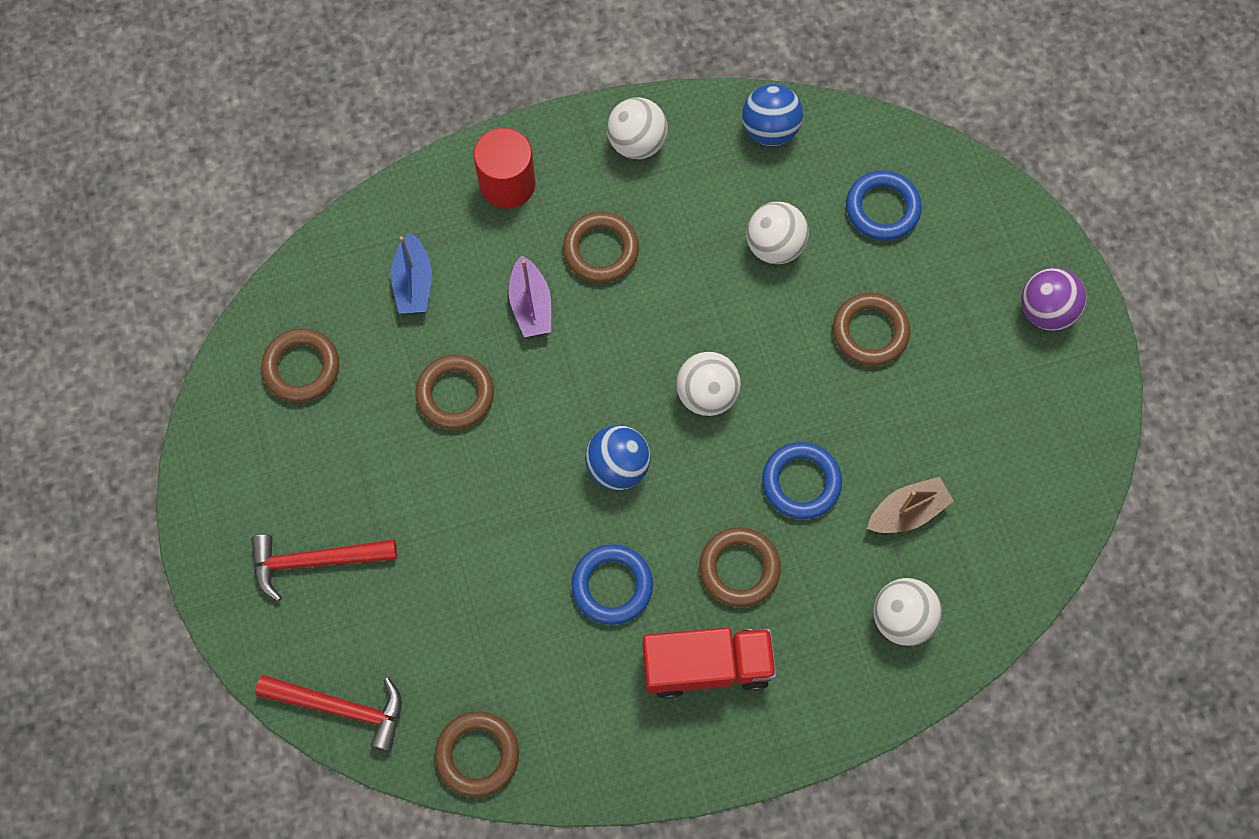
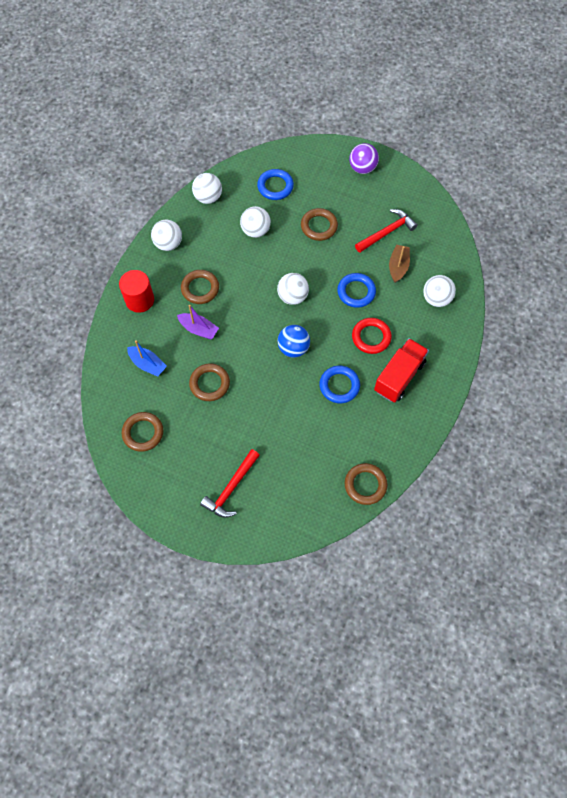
camera: 50 degrees left, 5 degrees down
(341, 708) = (302, 523): red hammer -> red hammer (387, 232)
(739, 568) = (371, 337): brown ring -> red ring
(769, 129) = (208, 197): blue ball -> white ball

